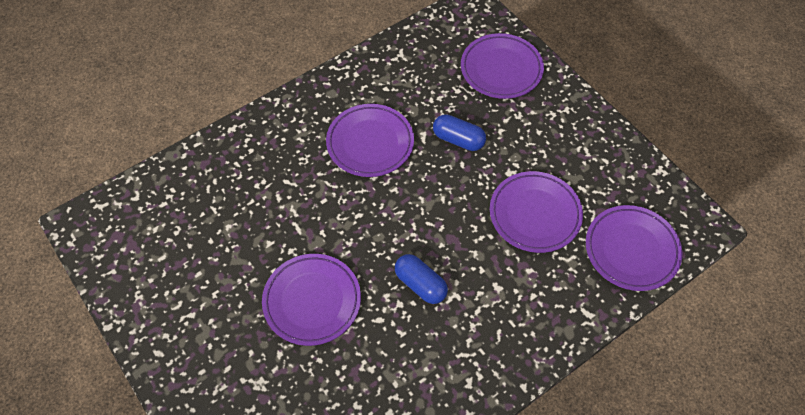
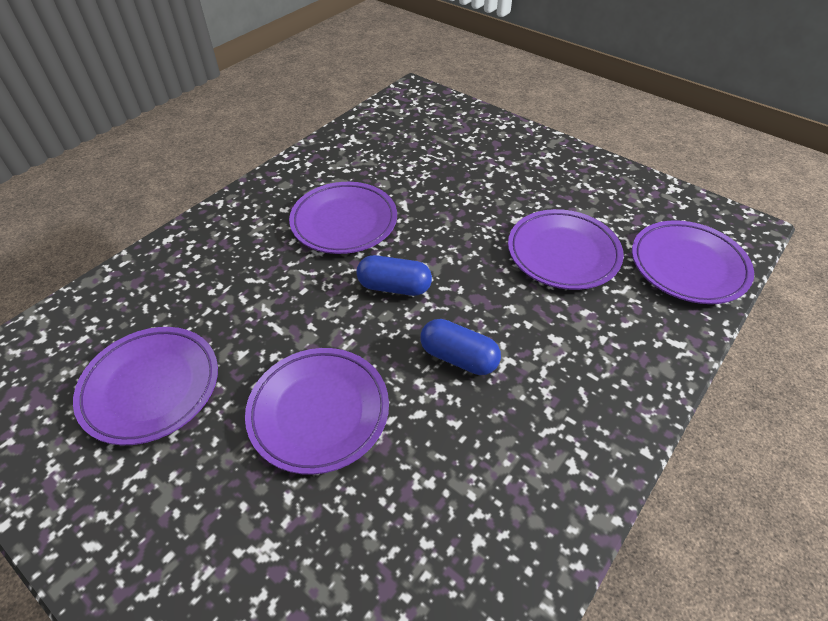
camera: 15 degrees left, 10 degrees down
(458, 140) = (445, 201): blue capsule -> blue capsule (394, 287)
(501, 69) = (465, 134): purple plate -> purple plate (151, 387)

